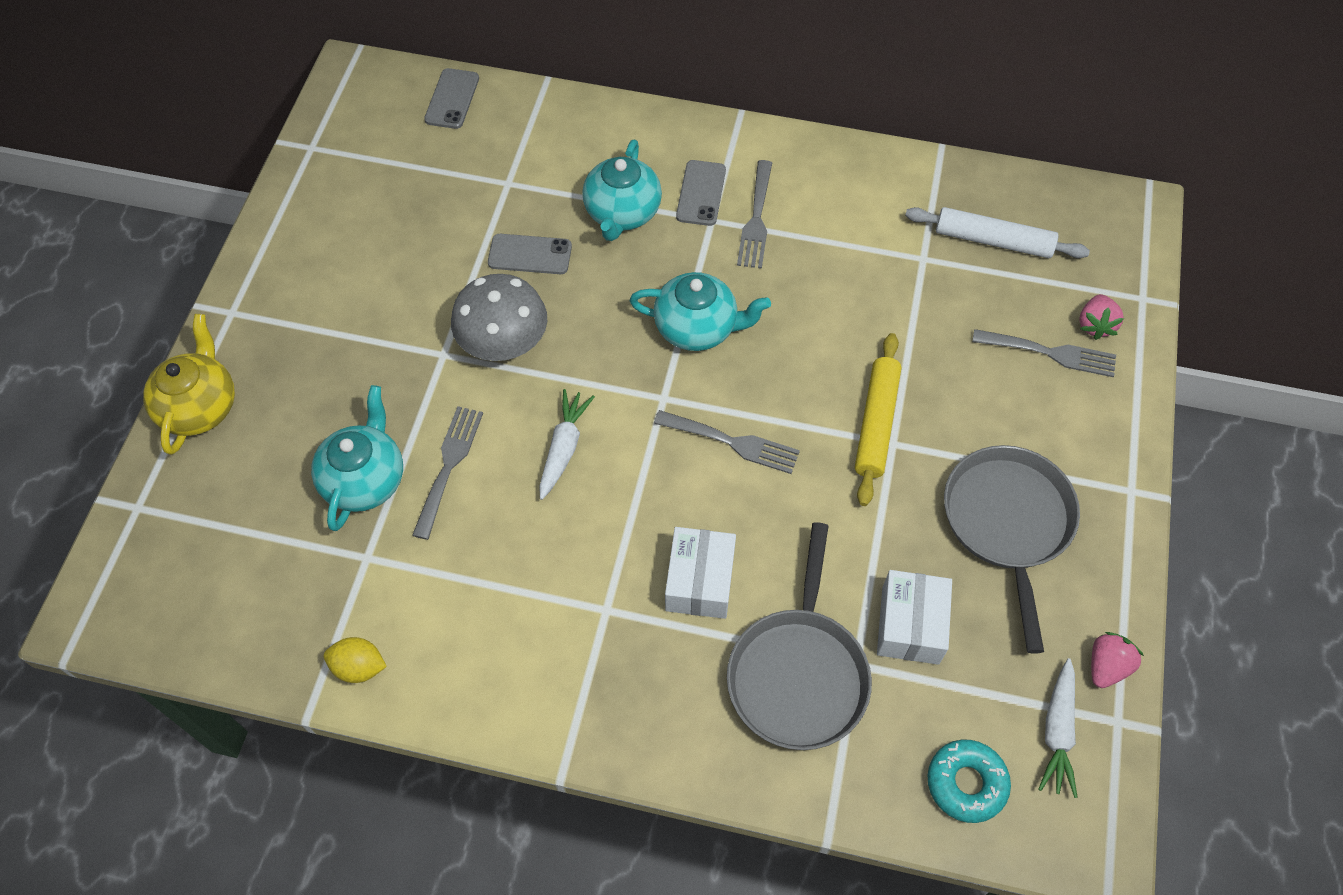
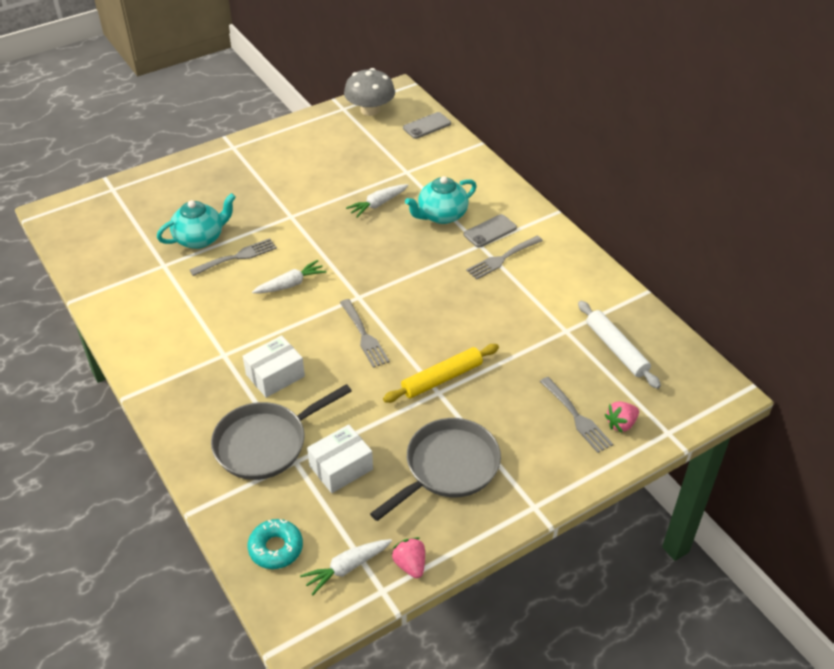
camera: 45 degrees right, 15 degrees down
(200, 407) = (178, 171): yellow teapot -> none
(359, 667) = (109, 300): yellow lemon -> none
(504, 342) = (321, 229): grey mushroom -> grey mushroom (370, 110)
(530, 254) = (378, 204): grey phone -> white carrot
(697, 328) = (412, 281): turquoise teapot -> none
(1106, 666) = (410, 564): pink strawberry -> pink strawberry turned 105 degrees counterclockwise

